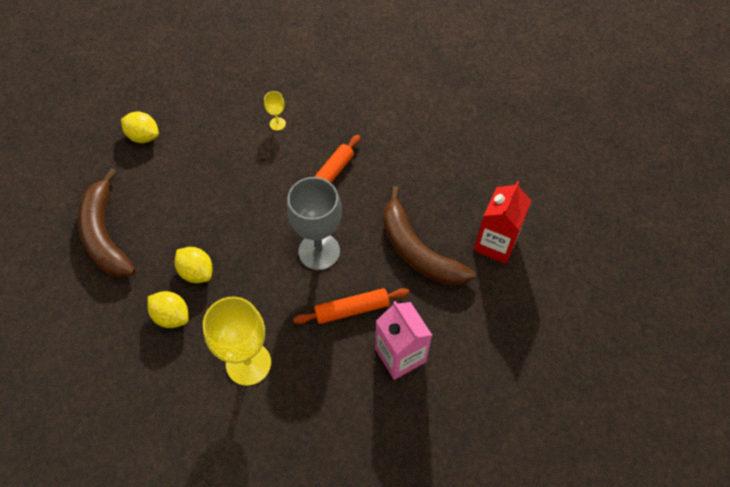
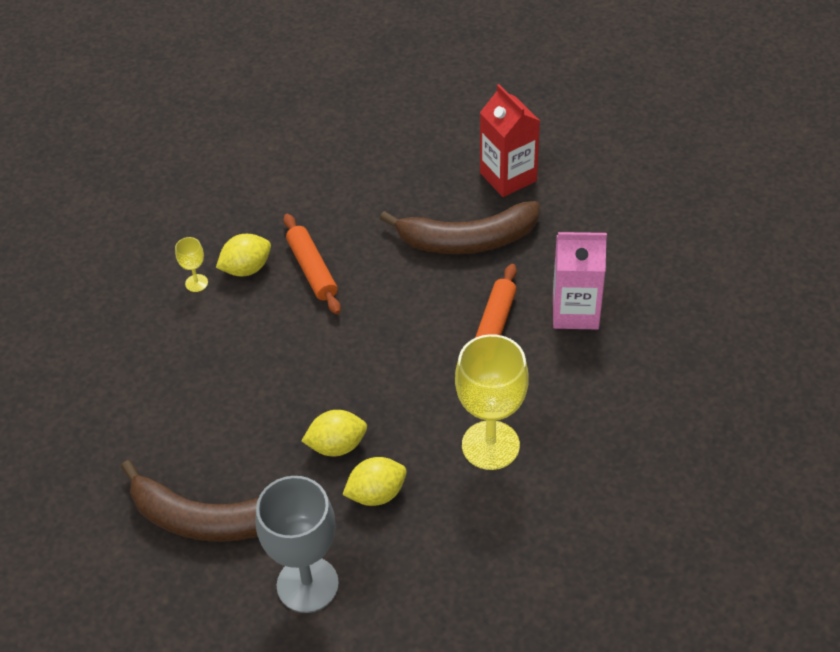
camera: 55 degrees left, 10 degrees down
(143, 136) = (91, 422): yellow lemon -> yellow lemon (246, 268)
(319, 251) = (401, 322): grey goblet -> grey goblet (307, 584)

